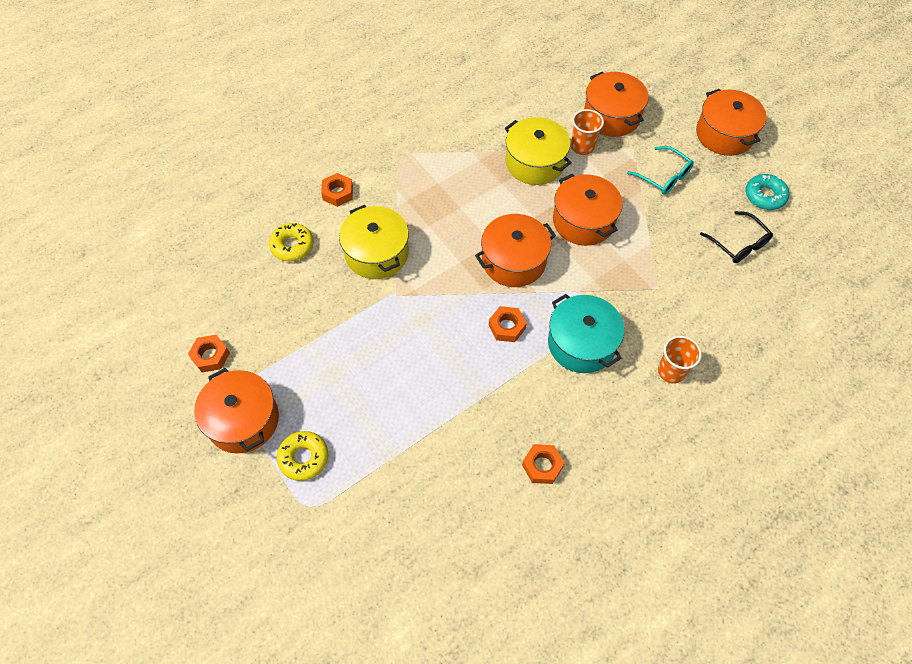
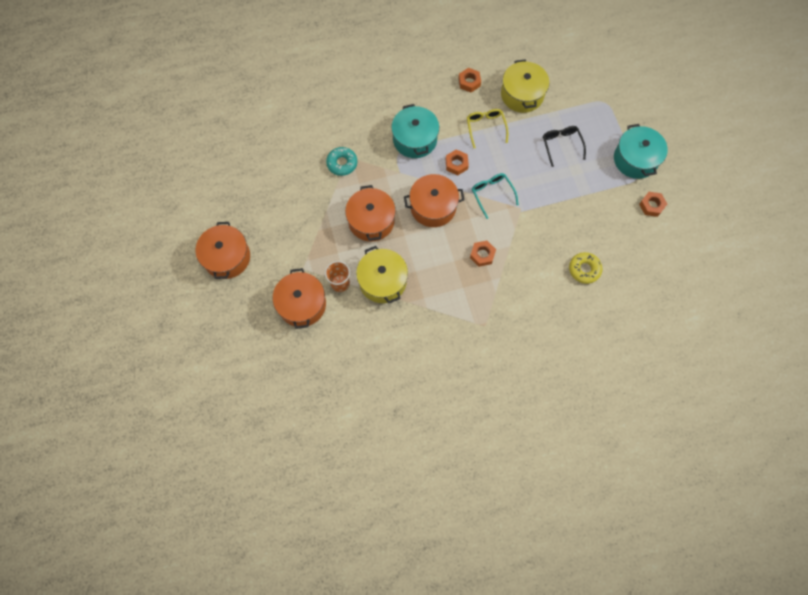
camera: 160 degrees left, 10 degrees up
(243, 420) = (635, 159): orange pot -> turquoise pot
(303, 458) = (602, 127): yellow donut -> none
(338, 193) = (541, 304): orange nut -> orange nut (482, 255)
(376, 253) = (525, 244): yellow pot -> yellow pot (522, 94)
(487, 396) = (485, 127): none -> yellow glasses
(664, 177) = (294, 236): turquoise glasses -> turquoise glasses (491, 194)
(671, 371) = (370, 107): orange cup -> none
(739, 244) = (277, 169): black glasses -> black glasses (561, 145)
(765, 196) = (234, 198): turquoise donut -> turquoise donut (342, 163)

